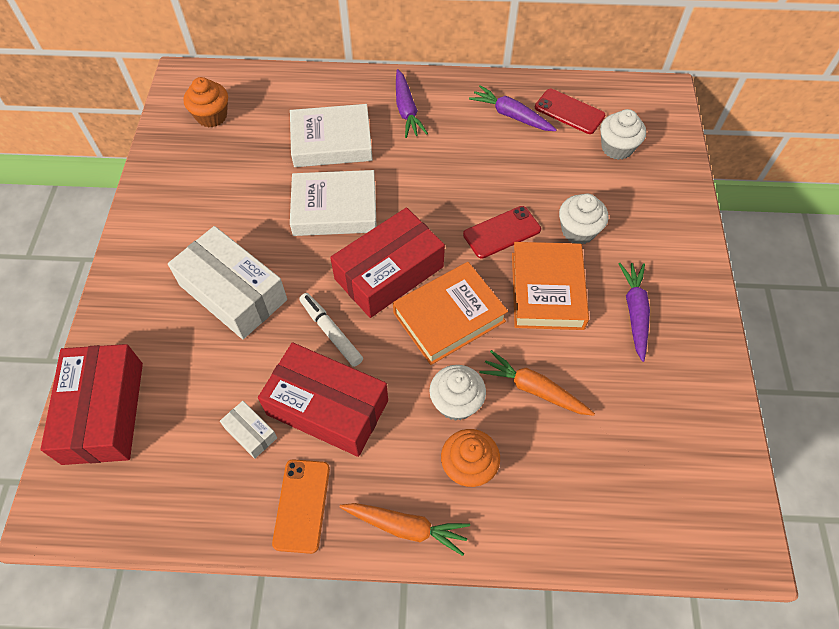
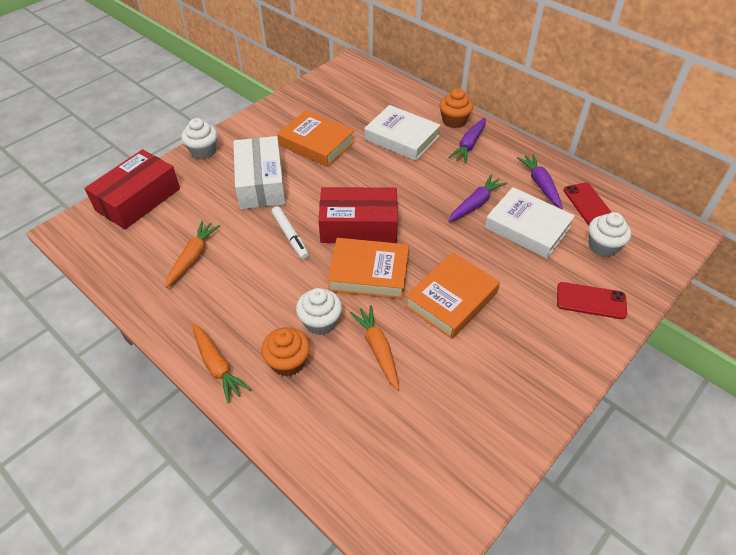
camera: 40 degrees right, 10 degrees down
(212, 116) = (346, 90): orange cupcake -> orange cupcake (454, 121)
(246, 204) = (316, 143): none -> orange book
(250, 433) = (193, 257): white box -> orange carrot
(302, 505) = (178, 312): orange phone -> none
(327, 407) = (245, 273): red box -> none
(331, 332) = (290, 236): white marker -> white marker turned 150 degrees clockwise
(334, 208) = (364, 174): white book -> white book (527, 227)
(502, 232) = (457, 247): red phone -> red phone (591, 301)
(578, 231) = (514, 279): white cupcake -> white cupcake (203, 151)
(634, 312) = (502, 353): purple carrot -> purple carrot (475, 204)

